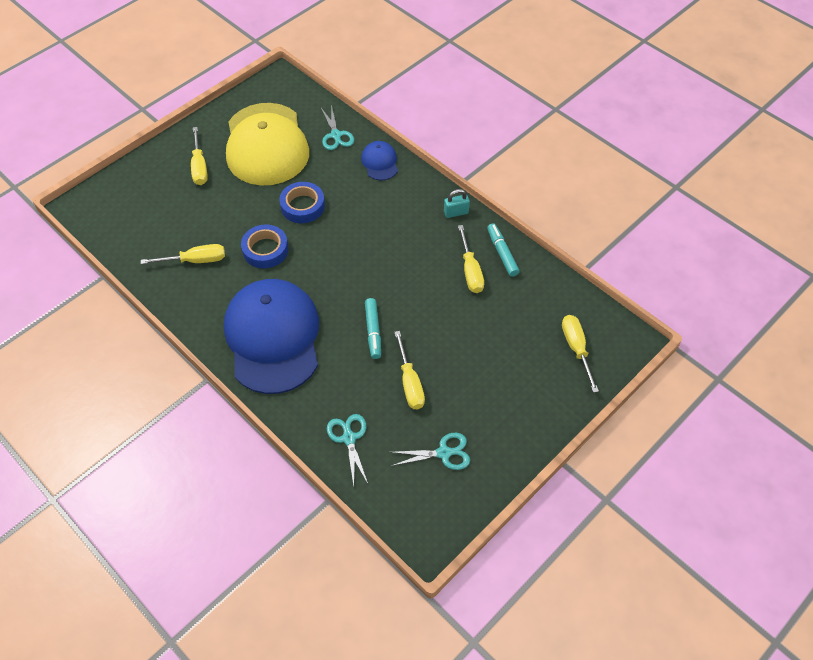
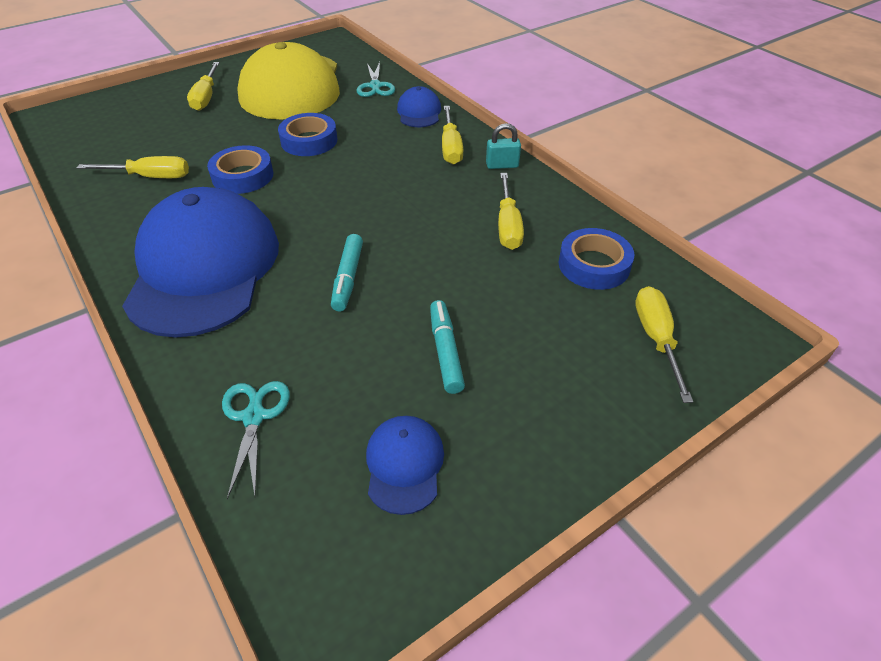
camera: 10 degrees right, 10 degrees down
(410, 383) = (380, 350): yellow screwdriver -> yellow screwdriver (451, 147)
(444, 453) = (404, 464): turquoise scissors -> blue cap
(502, 253) = (556, 212): turquoise marker -> turquoise marker (445, 352)
(532, 297) = (594, 265): none -> blue tape

